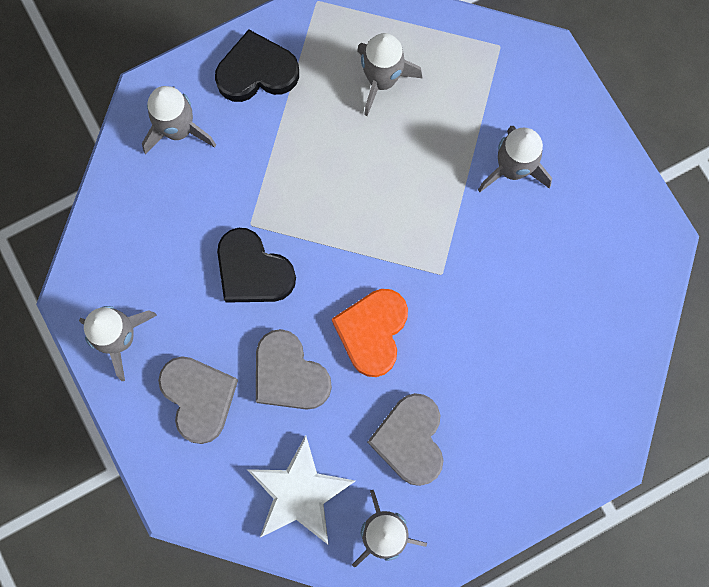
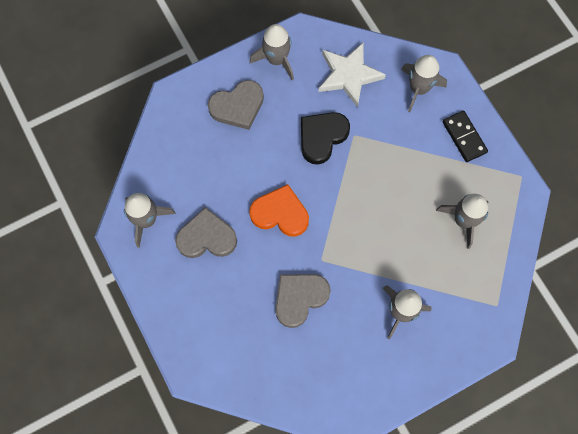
camera: 90 degrees right, 5 degrees down
(257, 72) = (464, 137): black heart -> black domino
(289, 374) = (252, 161): grey heart -> grey heart (299, 298)
(300, 493) = (175, 168): white star -> white star (349, 75)

